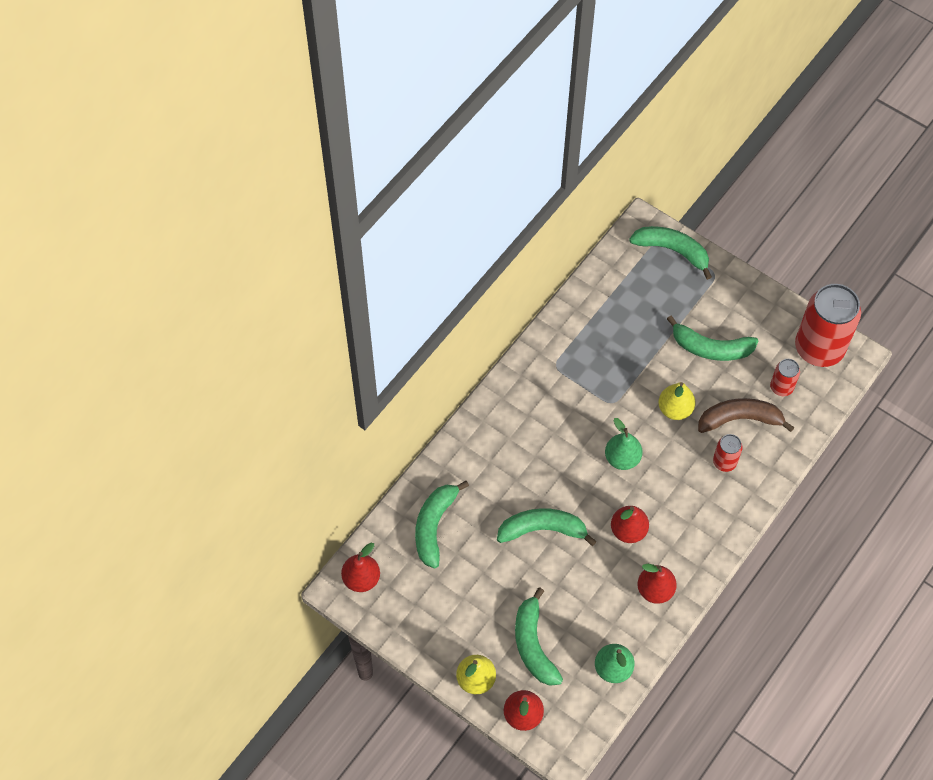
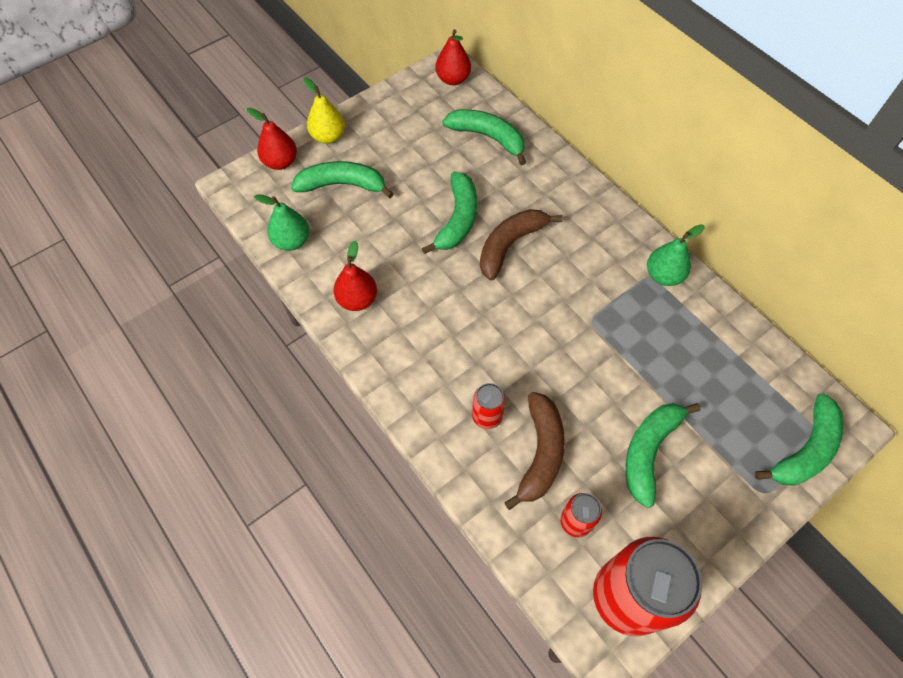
camera: 105 degrees right, 0 degrees up
(557, 479) = (510, 245): none -> brown banana
(622, 458) = (519, 311): green pear -> green pear (663, 275)
(628, 531) = (432, 293): red pear -> none
(675, 409) = (569, 383): yellow pear -> none

